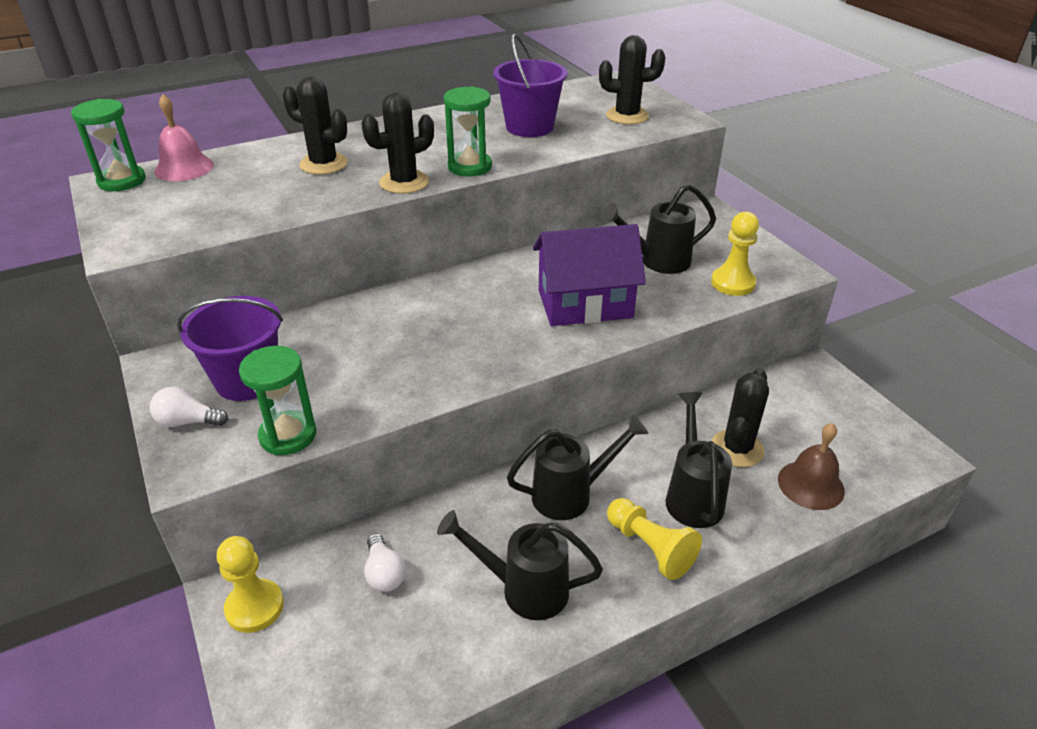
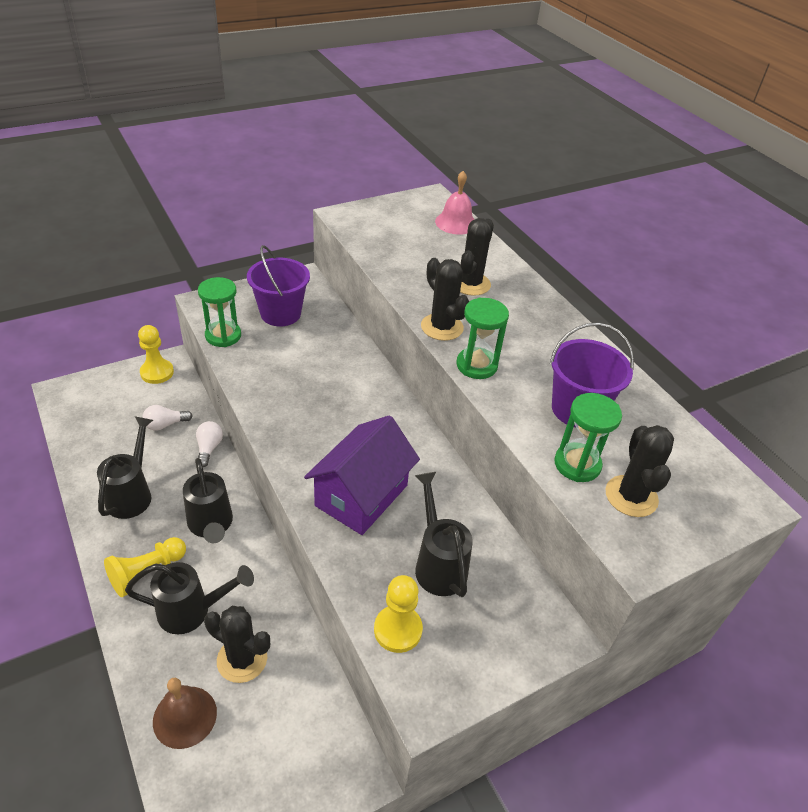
camera: 85 degrees right, 5 degrees up
(122, 181) = (433, 202): green hourglass -> green hourglass (577, 464)
(187, 422) = (244, 296): white light bulb -> white light bulb (209, 448)
(585, 304) = (361, 495): purple house -> purple house turned 45 degrees clockwise

